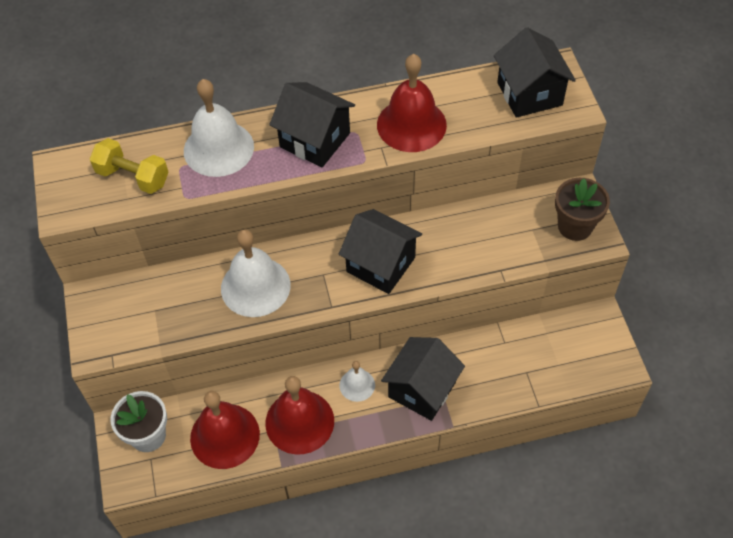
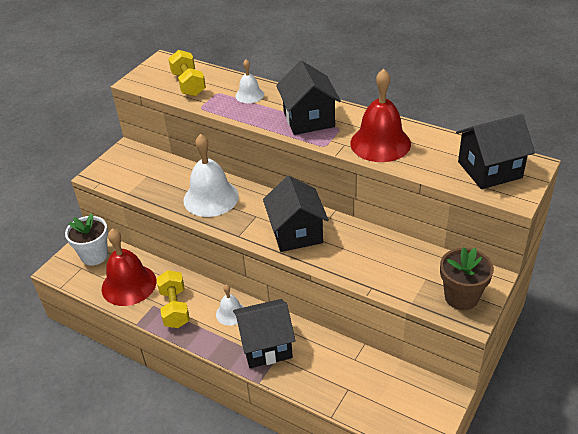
camera: 45 degrees right, 15 degrees down
(218, 148) = (249, 95): white bell -> white bell, size x0.53
(299, 421) = (175, 308): red bell -> yellow dumbbell
(529, 94) = (489, 170): black house -> black house turned 45 degrees clockwise

